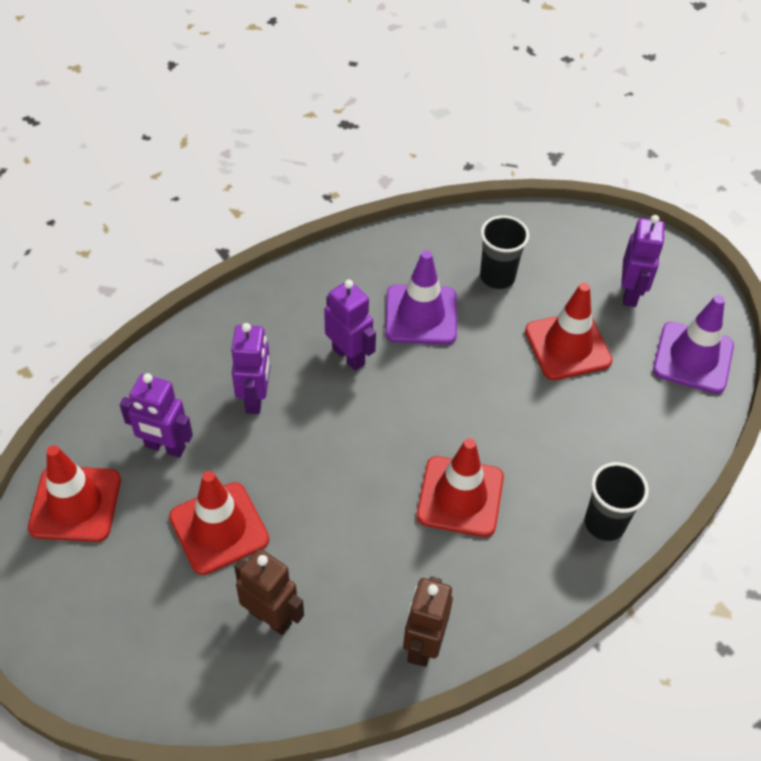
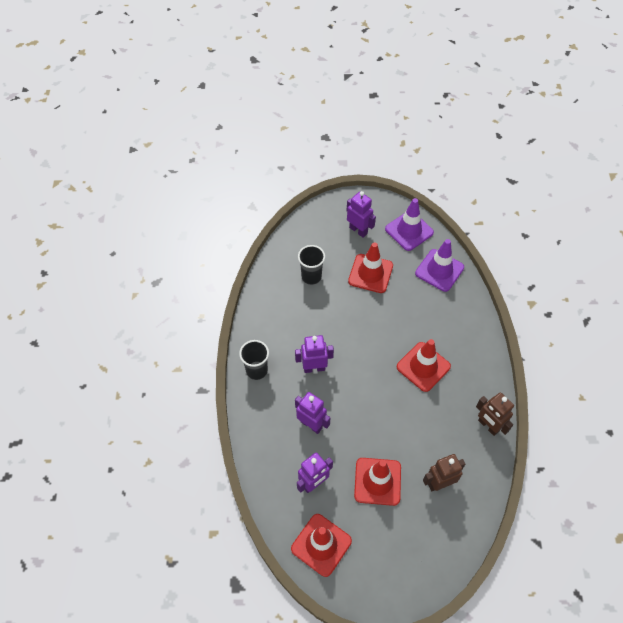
camera: 55 degrees left, 5 degrees up
(421, 315) = (311, 322): purple traffic cone -> purple traffic cone (439, 270)
(604, 524) = (470, 319): black cup -> black cup (256, 370)

